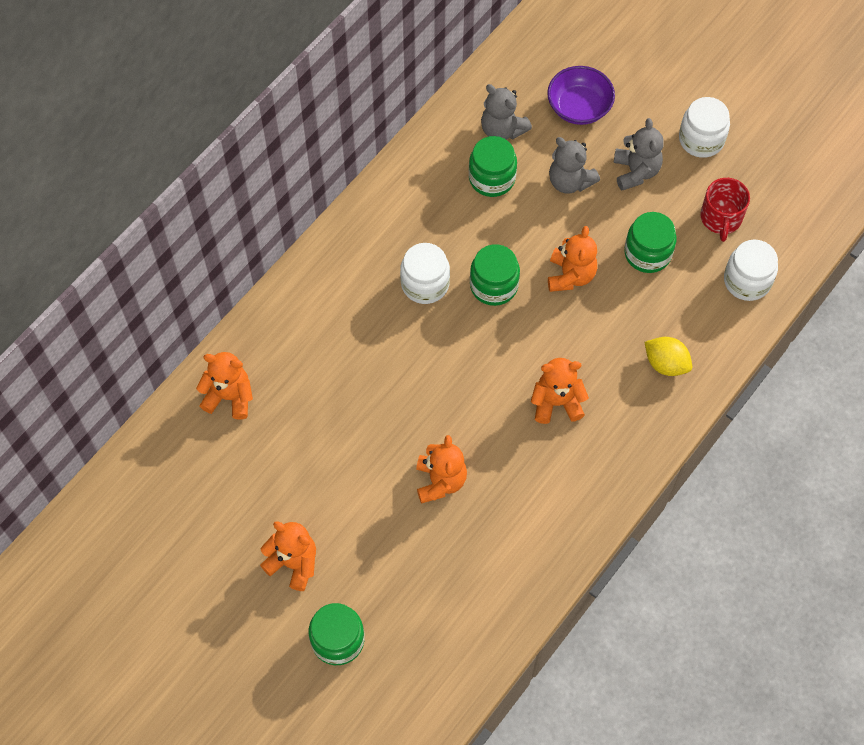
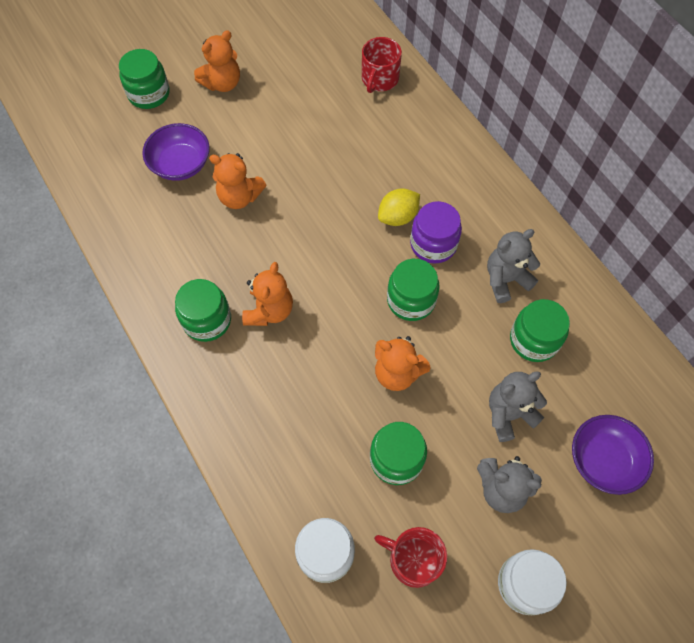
camera: 110 degrees right, 0 degrees up
(229, 397) = (379, 79): orange teddy bear -> red mug
(422, 559) = (181, 164): none -> purple bowl
(425, 284) = (433, 244): white jar -> purple jar
(502, 129) = (592, 370): grey teddy bear -> grey teddy bear (505, 280)
(590, 454) = (207, 320): none -> green jar
(666, 364) = (265, 425): yellow lemon -> yellow lemon (398, 217)

